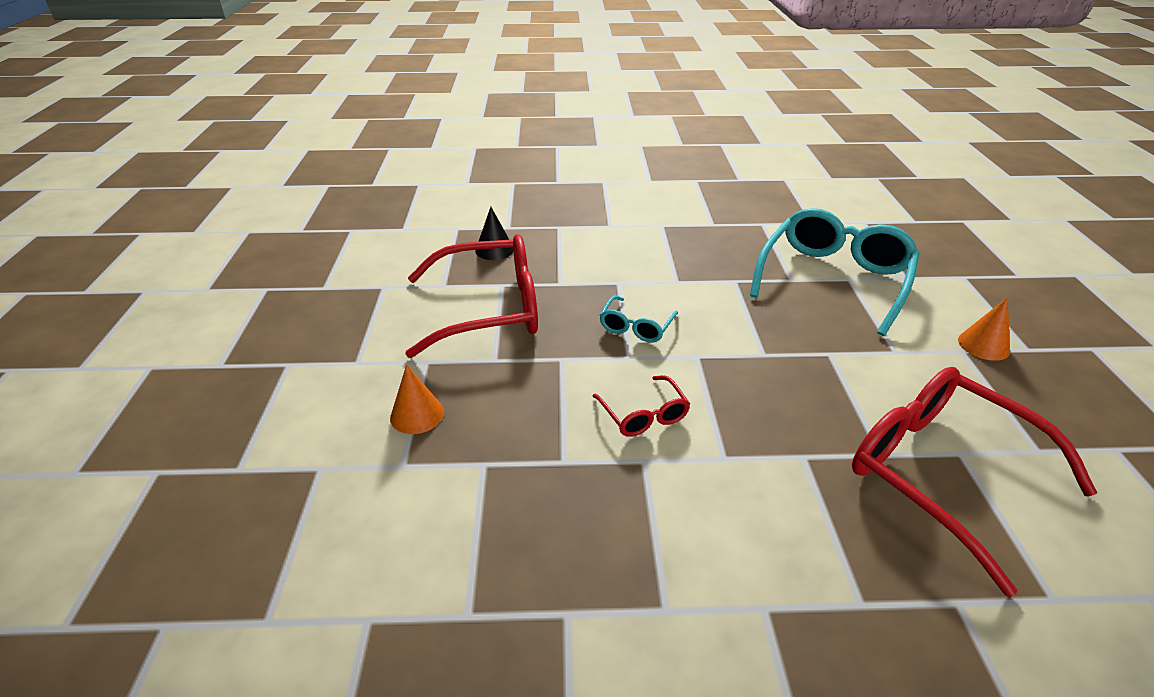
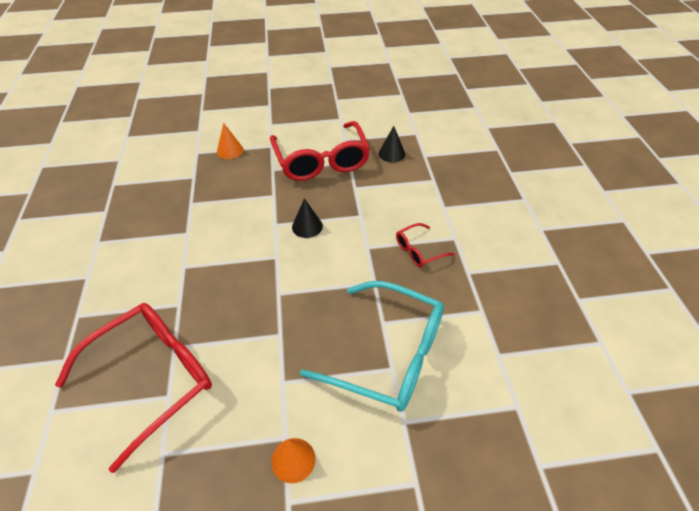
camera: 85 degrees right, 10 degrees up
(636, 327) = (307, 226): turquoise glasses -> black cone
(644, 415) = (222, 232): red glasses -> red glasses (419, 250)

